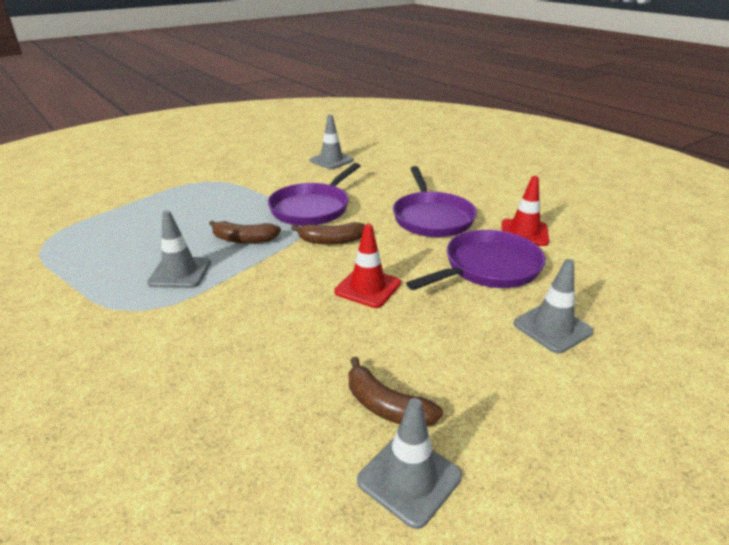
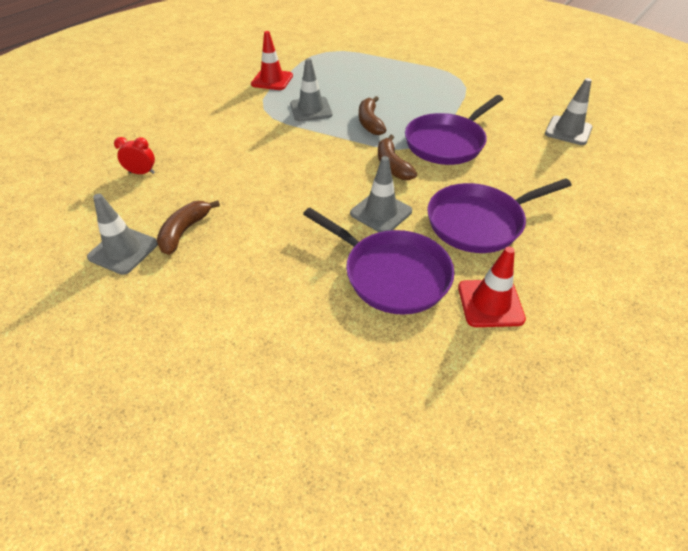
camera: 75 degrees right, 15 degrees up
(215, 456) = (142, 173): none -> red clock
(312, 208) = (447, 142): purple pan -> purple pan turned 60 degrees counterclockwise
(368, 288) = (324, 199): red traffic cone -> red traffic cone (272, 80)
(552, 328) = (299, 326): grey traffic cone -> grey traffic cone (381, 212)

